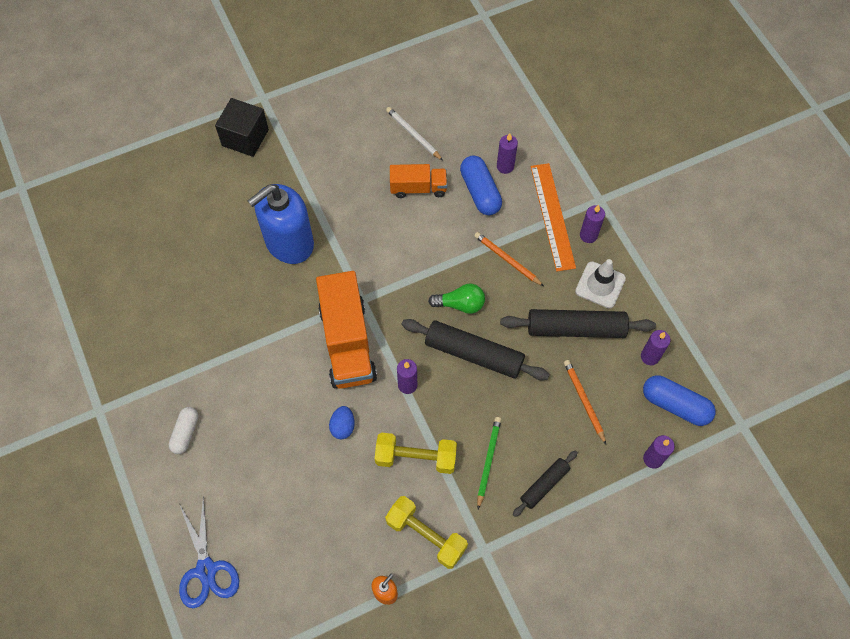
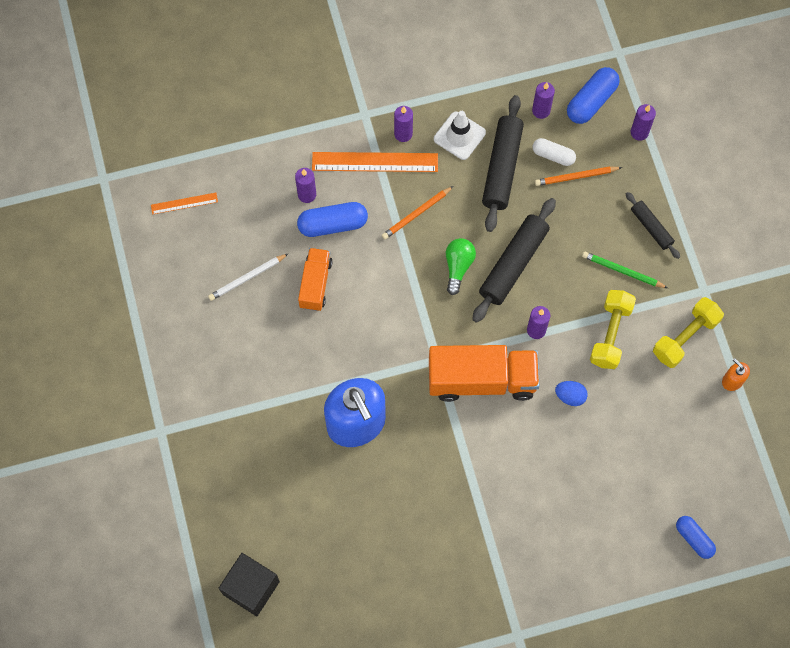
camera: 80 degrees left, 5 degrees up
(185, 433) = (555, 548): white capsule -> white capsule (553, 155)
(206, 569) = (694, 539): blue scissors -> blue capsule
(245, 138) = (212, 456): black cube -> black cube (251, 588)
(474, 76) = (184, 203): none -> orange ruler

